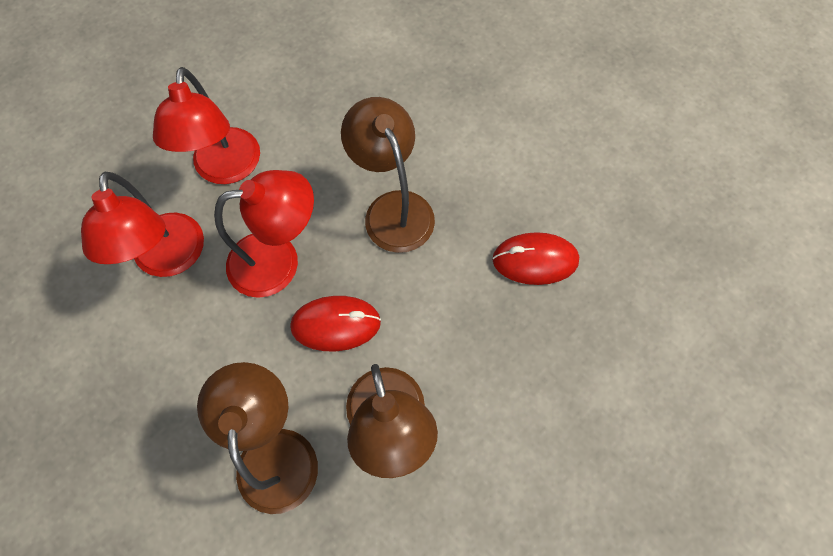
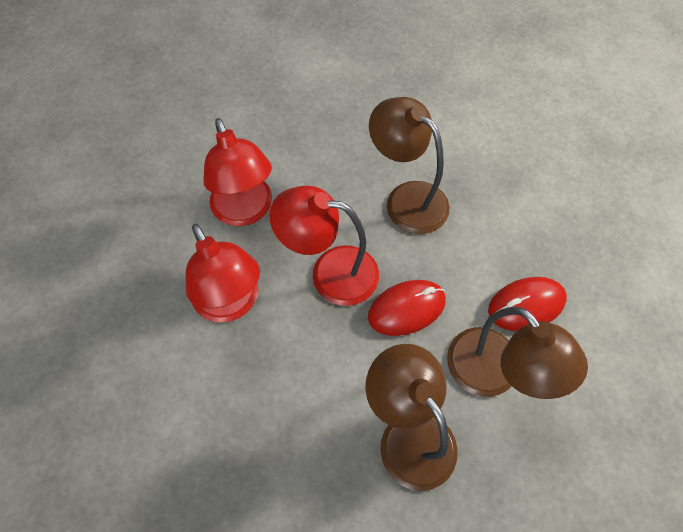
camera: 20 degrees left, 5 degrees down
(278, 261) = (330, 273): red lamp -> red lamp turned 135 degrees counterclockwise
(535, 260) = (541, 203): red mouse -> red mouse (526, 305)

